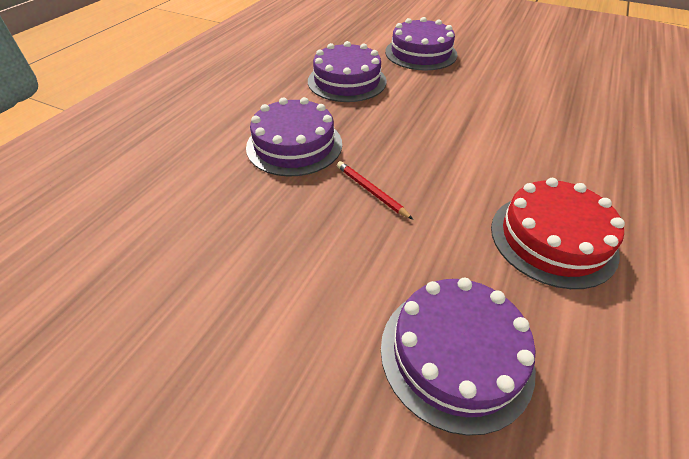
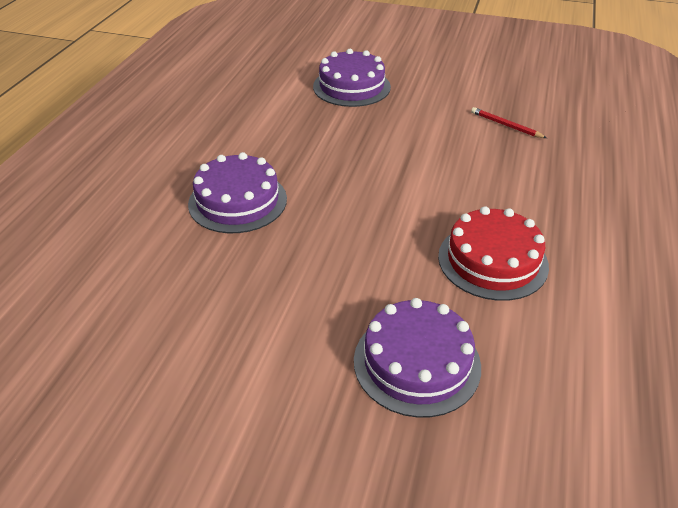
camera: 10 degrees left, 5 degrees down
(347, 81) = (278, 126): purple cake -> none
(371, 191) = (323, 238): red pencil -> red pencil (506, 125)

